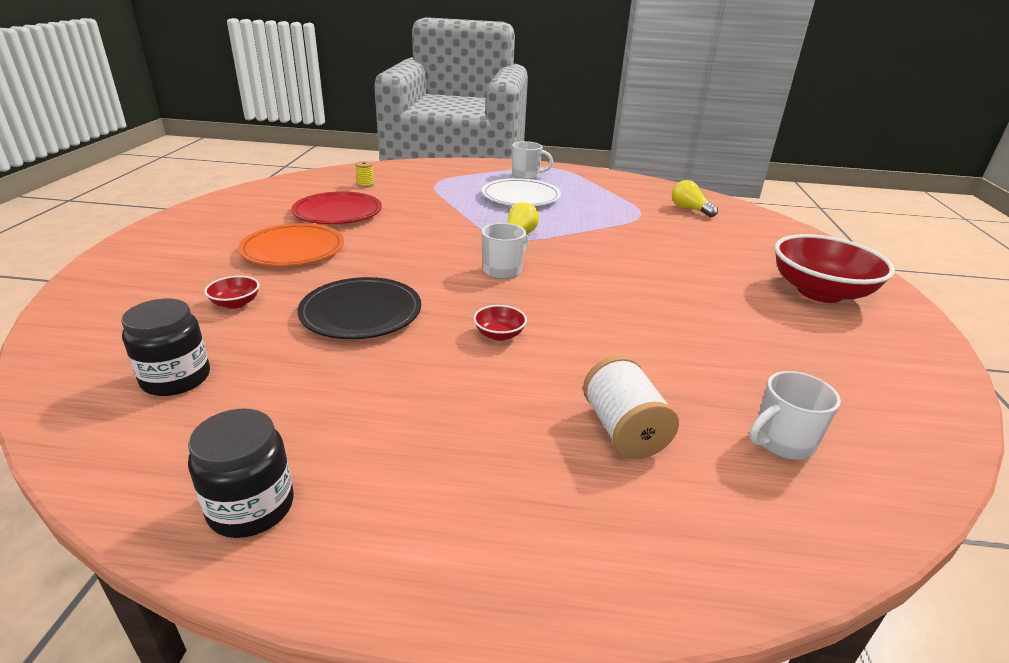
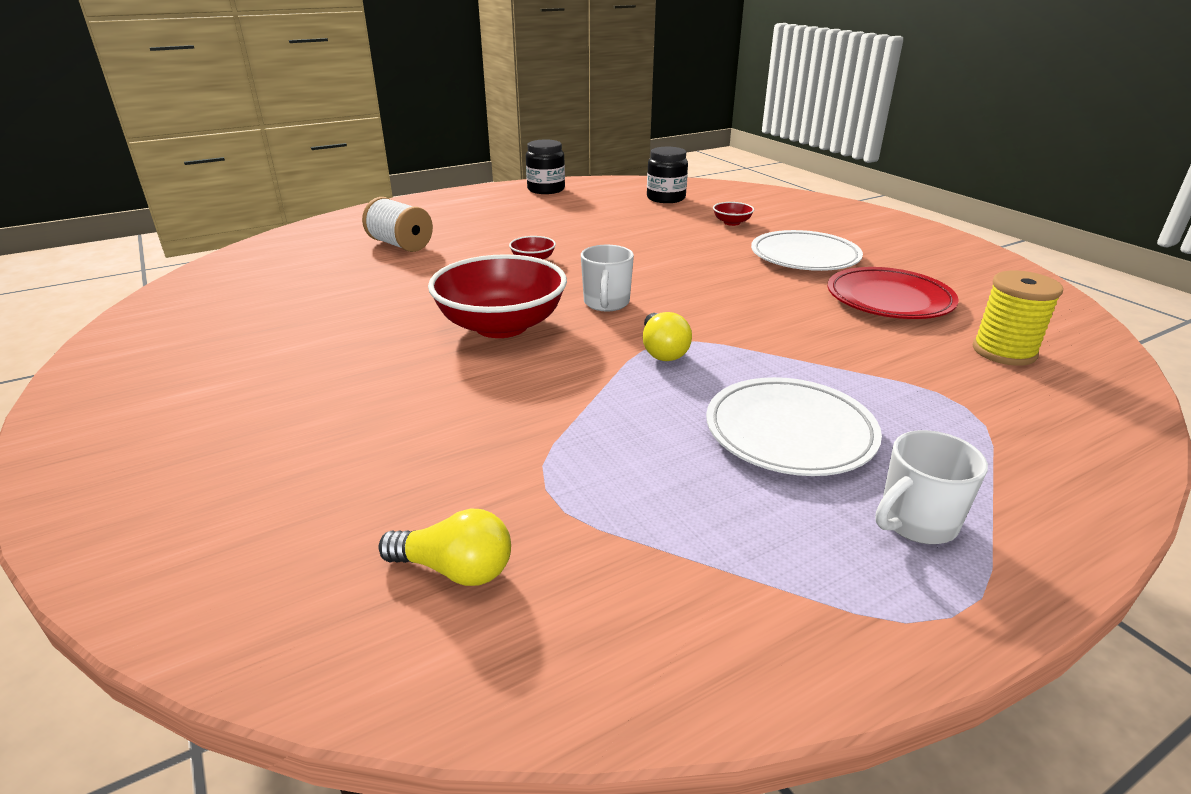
camera: 145 degrees right, 0 degrees up
(293, 250) = (804, 257): orange plate -> white plate
(361, 313) = (647, 241): black plate -> none
(365, 185) = (1004, 352): yellow spool -> yellow spool, size x1.91
(781, 442) = (291, 266): white mug -> none
(819, 292) = (197, 415): red bowl -> red bowl (501, 326)

